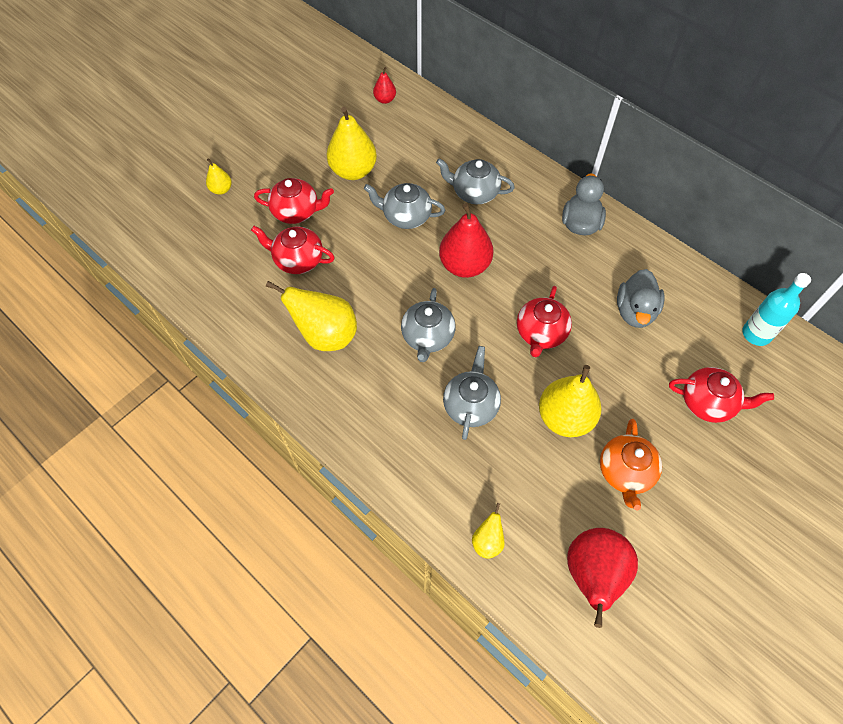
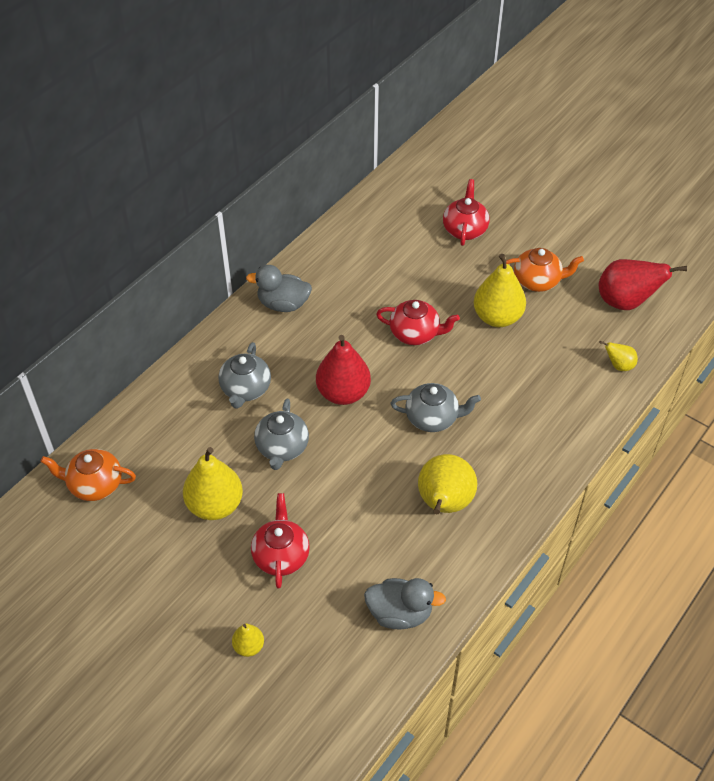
camera: 95 degrees left, 10 degrees down
(298, 260) = (351, 544): red teapot -> none
(385, 99) = (94, 485): red pear -> orange teapot
(471, 405) = (499, 381): grey teapot -> none
(635, 311) = (382, 269): grey duck -> grey duck (400, 613)
(756, 334) = (394, 196): turquoise bottle -> none

